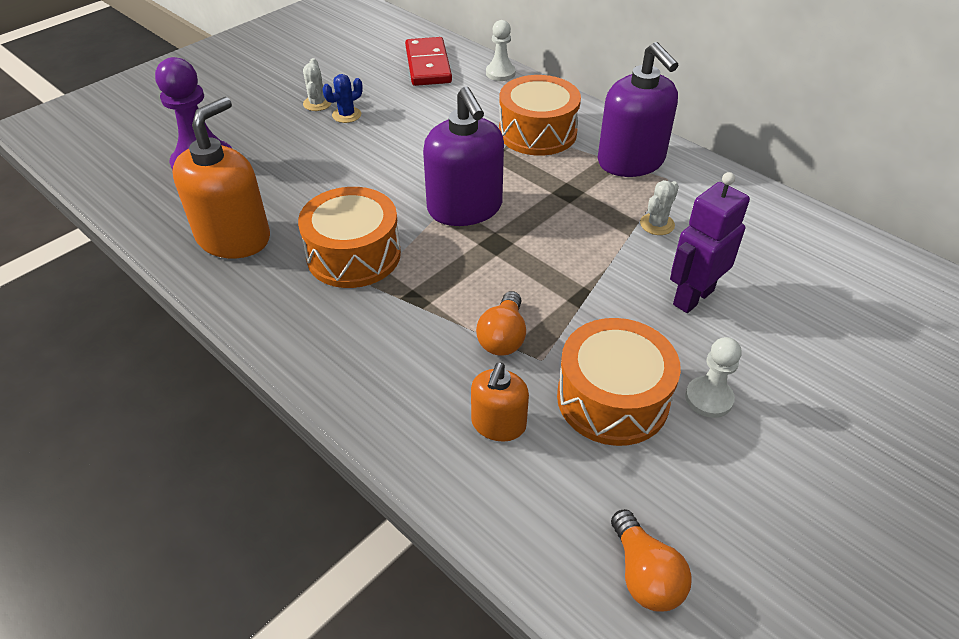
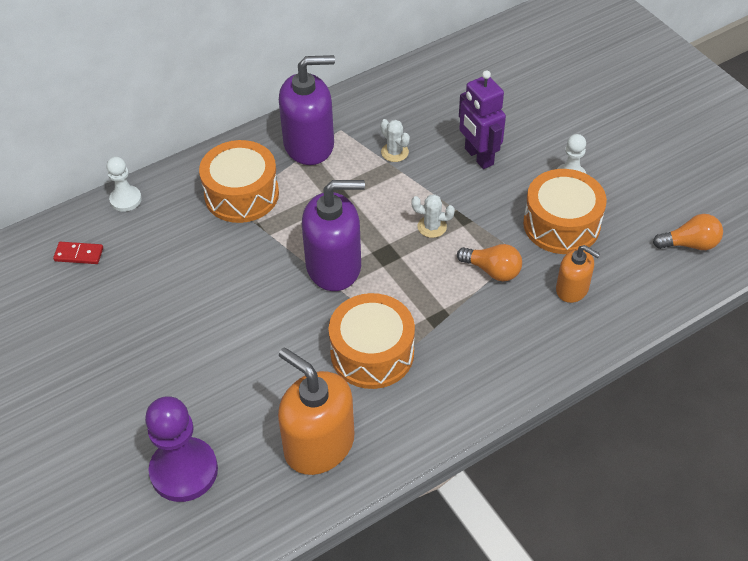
camera: 75 degrees left, 5 degrees up
(317, 103) = (110, 360): white cactus -> white cactus (432, 227)
(346, 115) = (145, 336): blue cactus -> none
(428, 65) = (79, 254): red domino -> red domino, size x0.52

